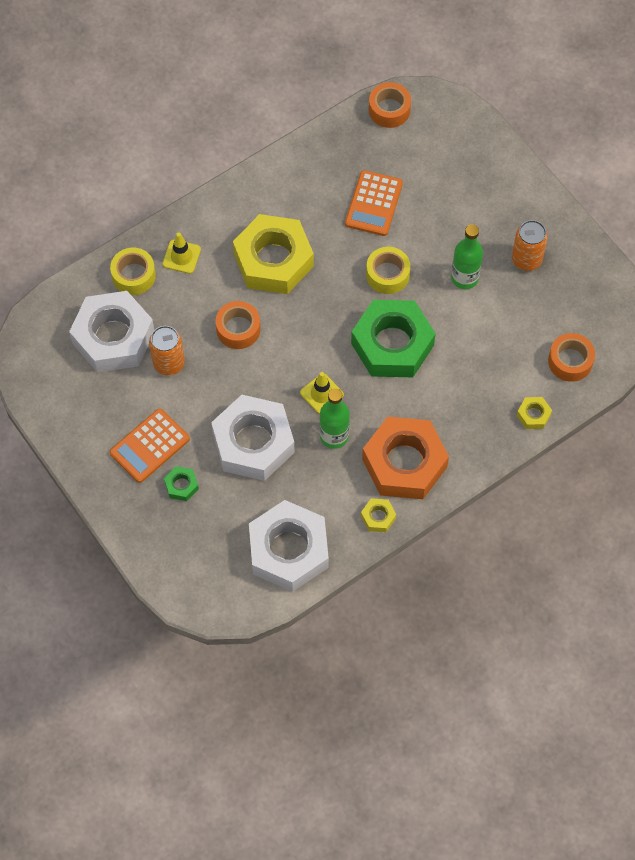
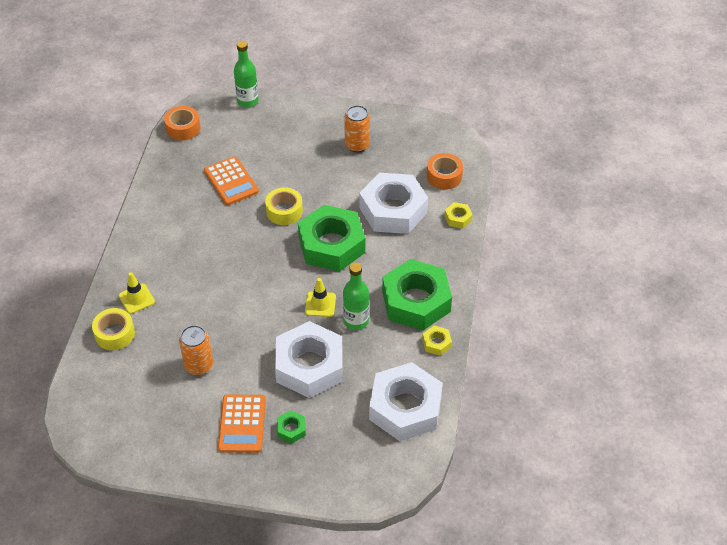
camera: 45 degrees left, 15 degrees down
(113, 337) = (141, 380): white nut -> white nut (393, 210)
(238, 329) = (223, 310): orange tape -> none
(273, 260) = (202, 256): yellow nut -> none
(404, 463) = (416, 301): orange nut -> green nut
(464, 278) = (332, 179): green bottle -> green bottle (247, 101)

